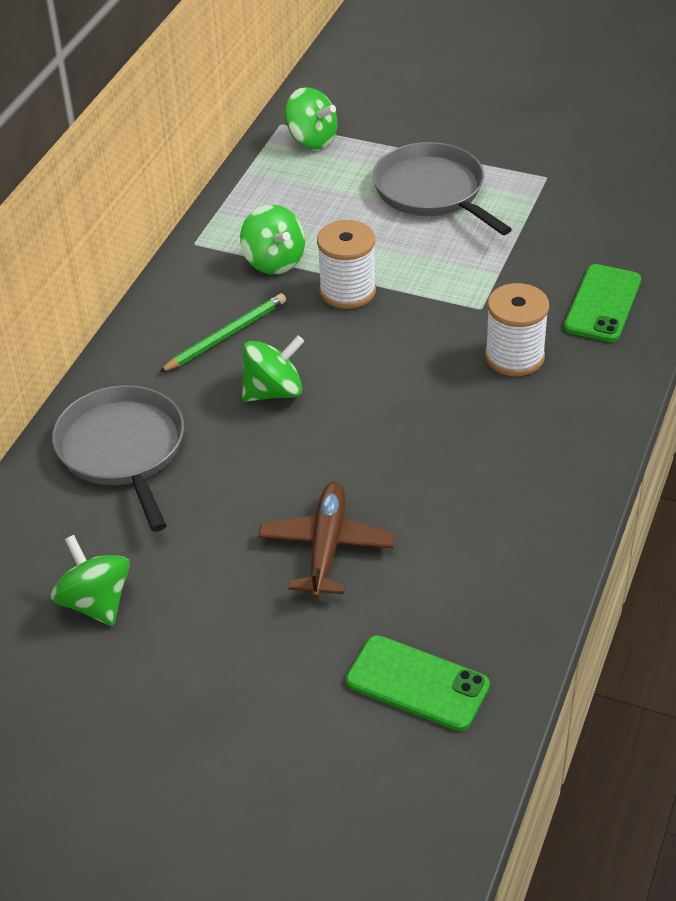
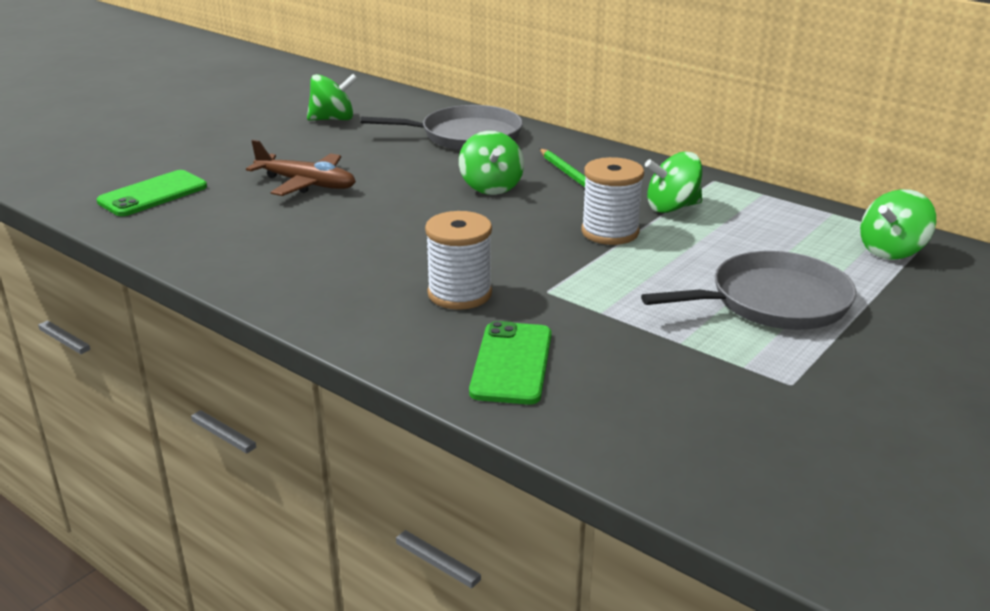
camera: 105 degrees right, 15 degrees down
(602, 304) = (511, 363): green phone -> green phone turned 60 degrees clockwise

